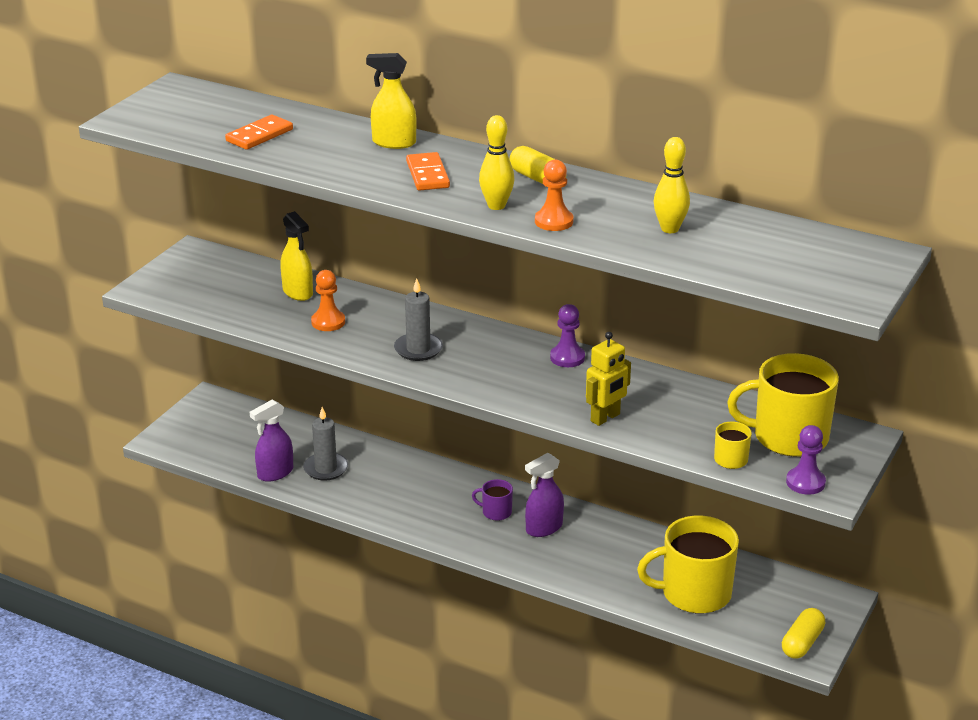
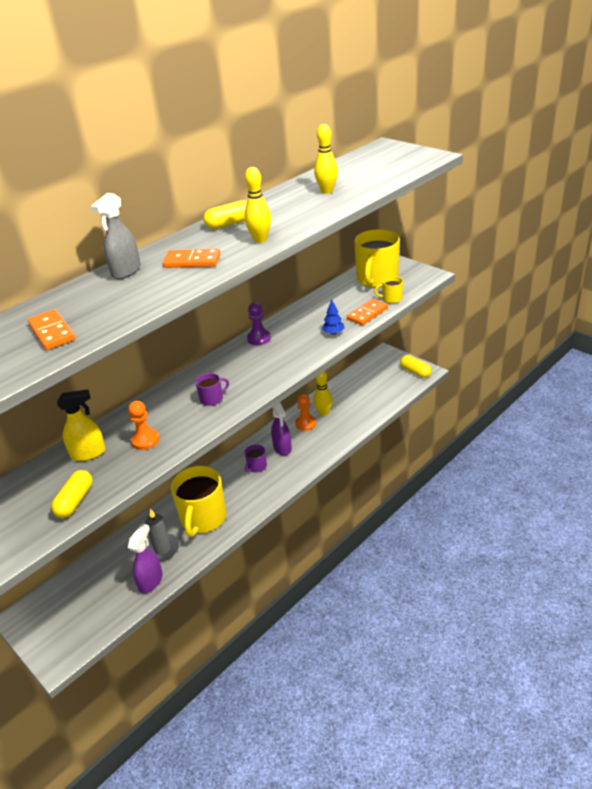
camera: 70 degrees left, 5 degrees up
(222, 305) = (75, 501): none -> yellow capsule
(275, 473) = (150, 581): purple spray bottle -> purple spray bottle turned 135 degrees counterclockwise
(393, 143) = (126, 271): yellow spray bottle -> grey spray bottle
(418, 349) = (212, 399): grey candle -> purple mug
(554, 221) = (296, 223): orange pawn -> orange pawn (305, 423)
(605, 418) = (333, 333): yellow robot -> blue tree
(642, 554) = (324, 413): none -> yellow bowling pin
(673, 441) = (367, 314): none -> orange domino
(694, 593) = (364, 400): yellow mug -> yellow mug (203, 518)
(805, 482) = (420, 280): purple pawn -> none

